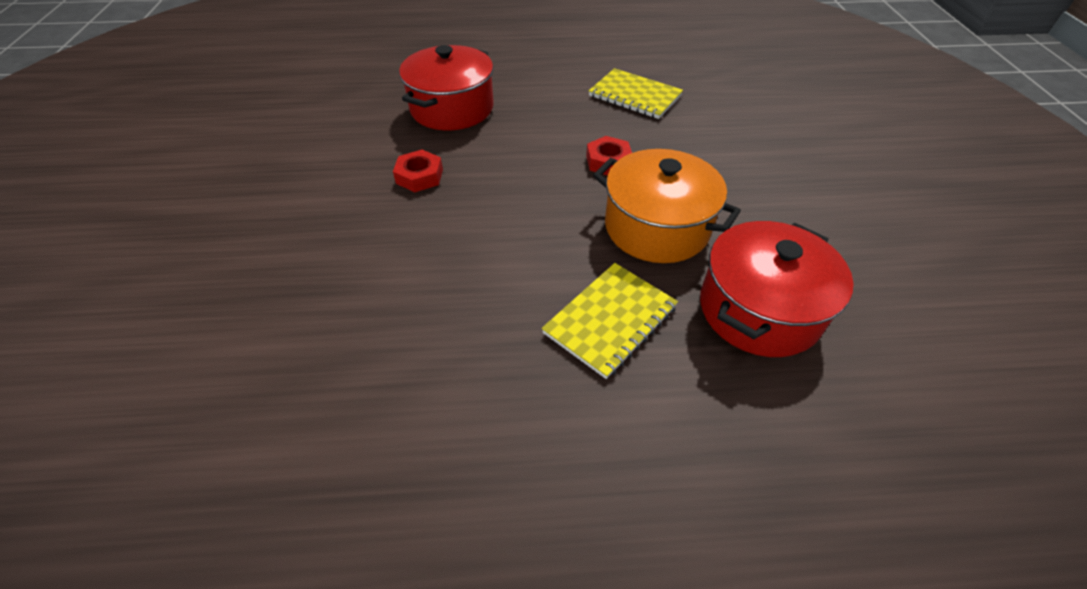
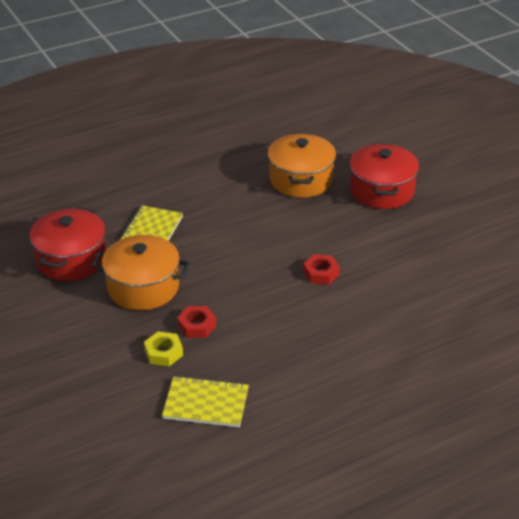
camera: 155 degrees right, 10 degrees down
(285, 344) = (301, 180): none -> orange pot
(452, 108) = (353, 336): red pot -> red pot (381, 190)
(659, 146) = (163, 353): none -> yellow nut

